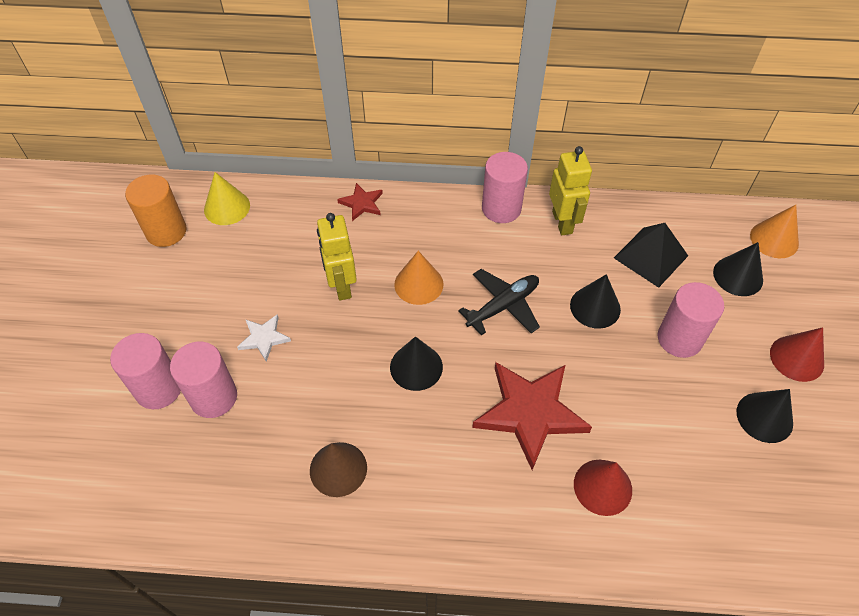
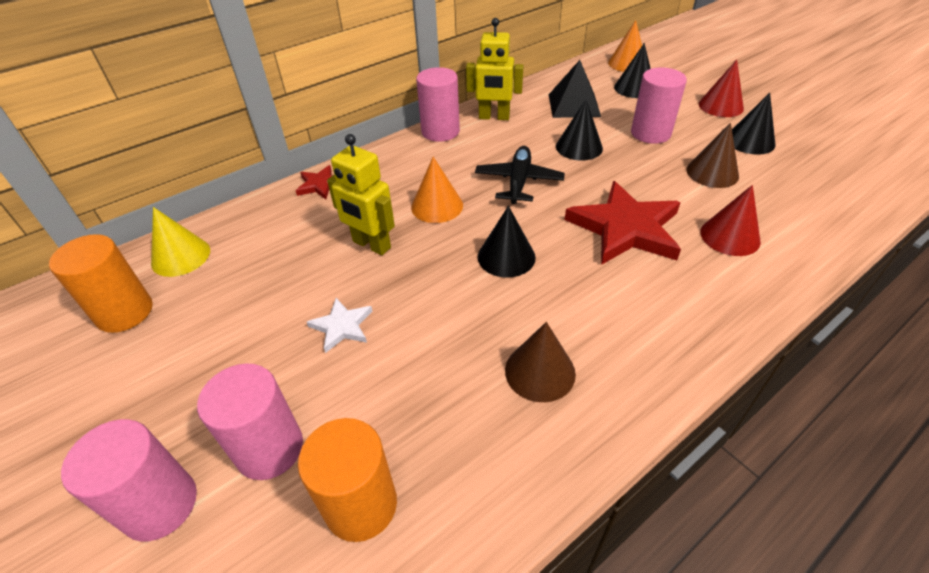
camera: 40 degrees left, 10 degrees down
(169, 461) = (361, 505): none -> orange cylinder
(213, 397) = (345, 409): pink cylinder -> pink cylinder (160, 505)
(562, 222) = (494, 117): yellow robot -> yellow robot turned 150 degrees clockwise
(677, 420) = (712, 173): none -> brown cone

